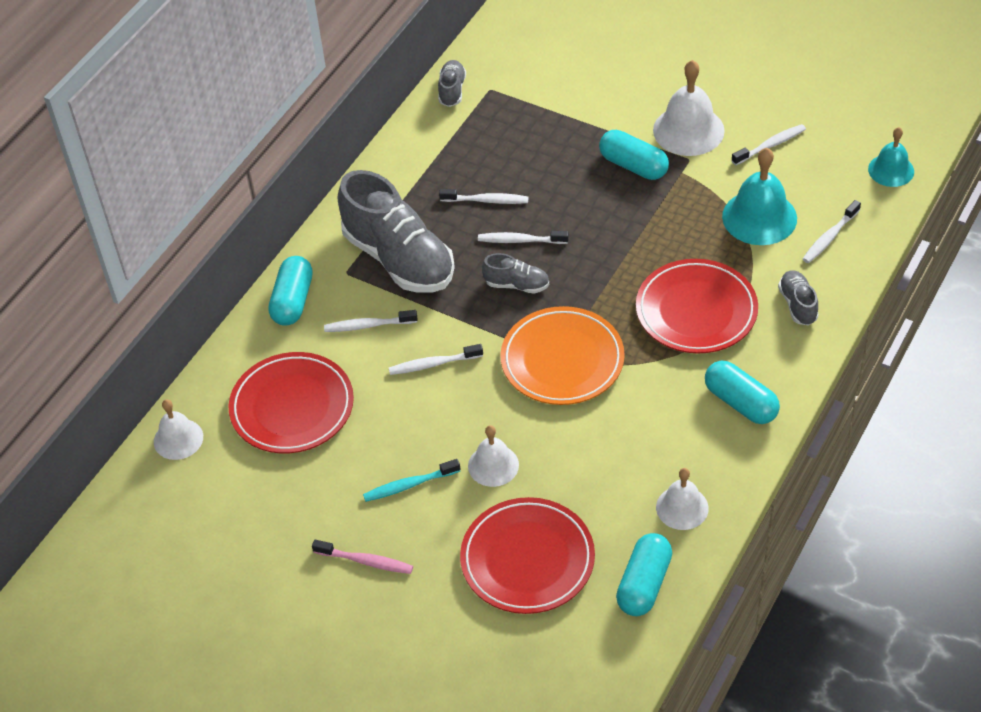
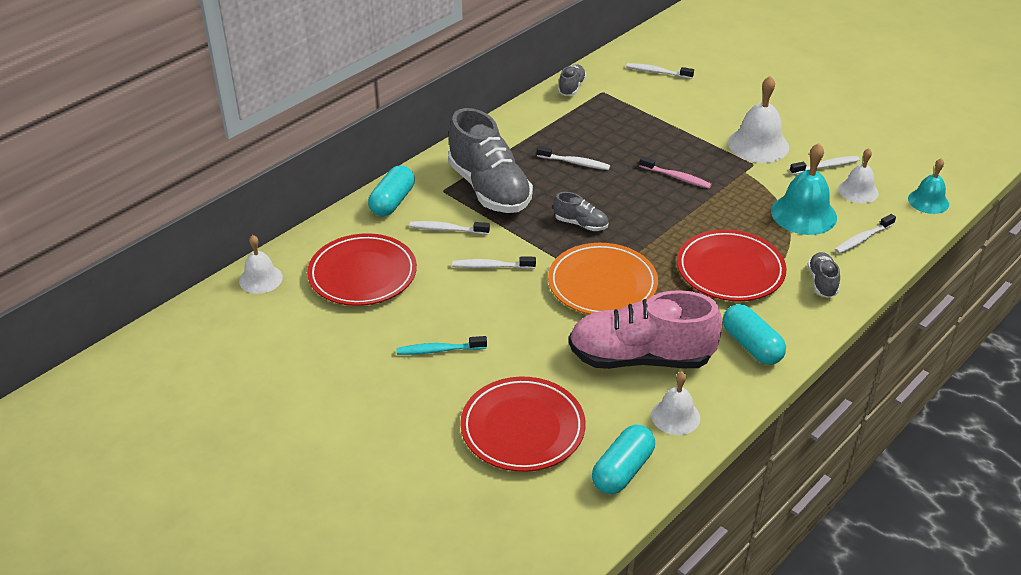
camera: 10 degrees right, 10 degrees down
(366, 561) = (380, 400): pink toothbrush -> pink toothbrush (676, 177)
(493, 465) = (517, 350): white bell -> white bell (858, 191)
(520, 240) = (594, 194): white toothbrush -> white toothbrush (657, 72)
(627, 445) = (640, 358): none -> pink shoe
(633, 166) = (705, 160): turquoise capsule -> none

